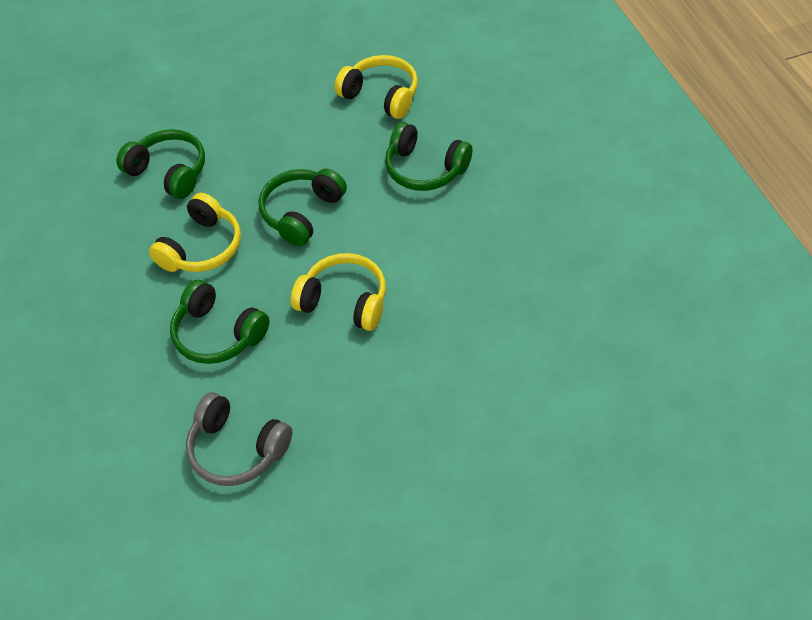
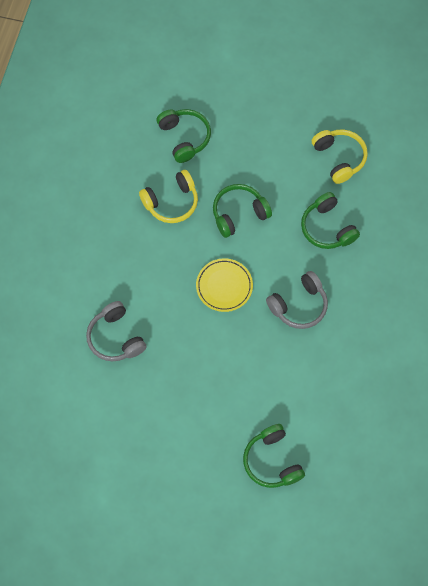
camera: 30 degrees right, 15 degrees up
(218, 334) = (147, 263): green headphones -> green headphones (272, 461)
(344, 301) = (224, 286): yellow headphones -> yellow plate
(458, 267) = (299, 305): none -> grey headphones

